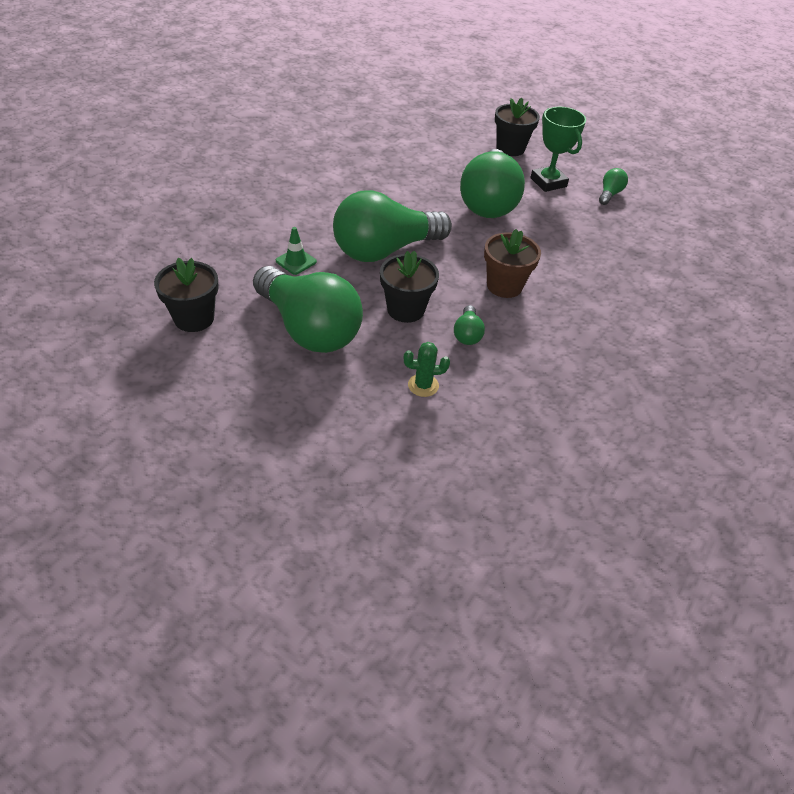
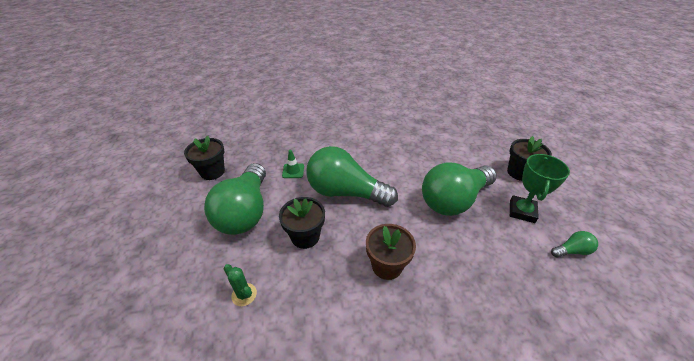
camera: 50 degrees right, 5 degrees down
(467, 334) = (316, 281): green light bulb -> none

